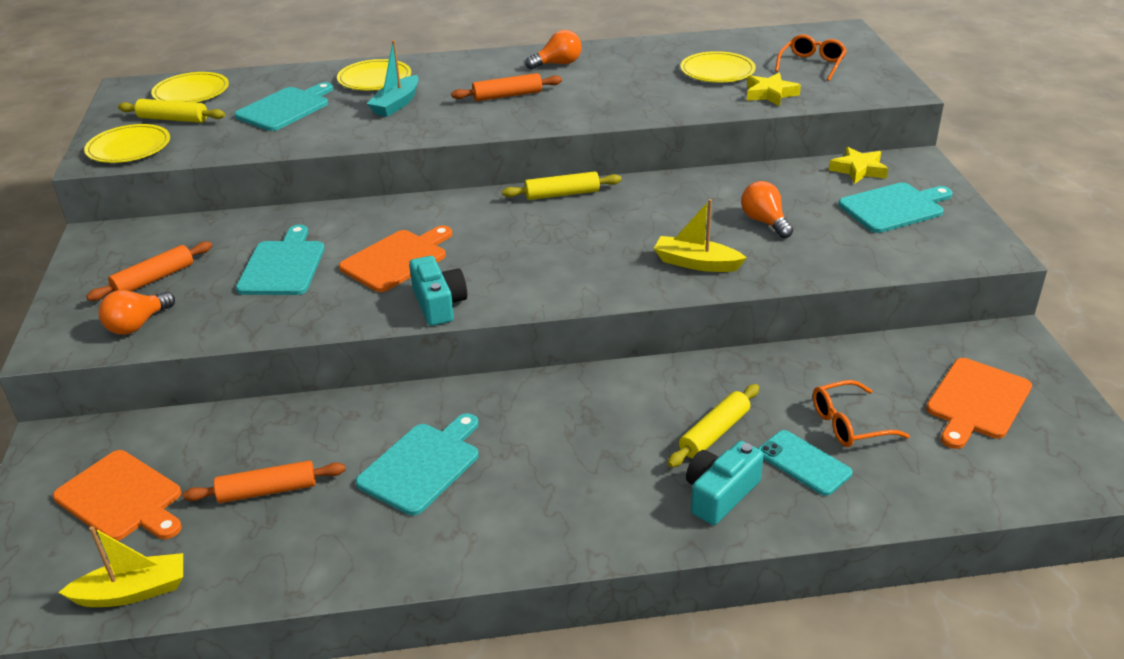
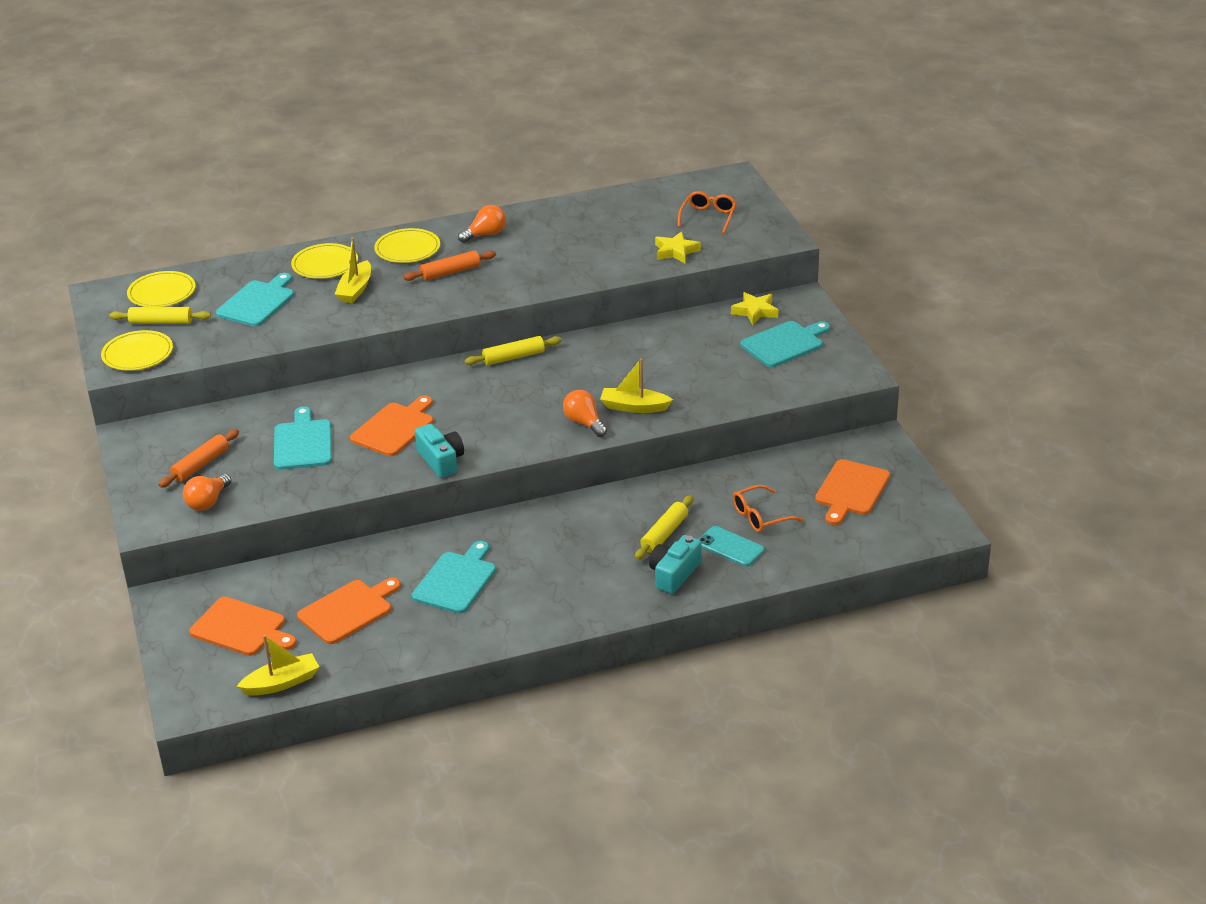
camera: 10 degrees left, 0 degrees up
(267, 491) = (348, 610): orange rolling pin -> orange cutting board
(396, 104) = (355, 289): turquoise boat -> yellow boat
(717, 71) = (628, 231): yellow plate -> yellow plate (407, 249)
(764, 222) = (683, 366): orange light bulb -> orange light bulb (584, 423)

